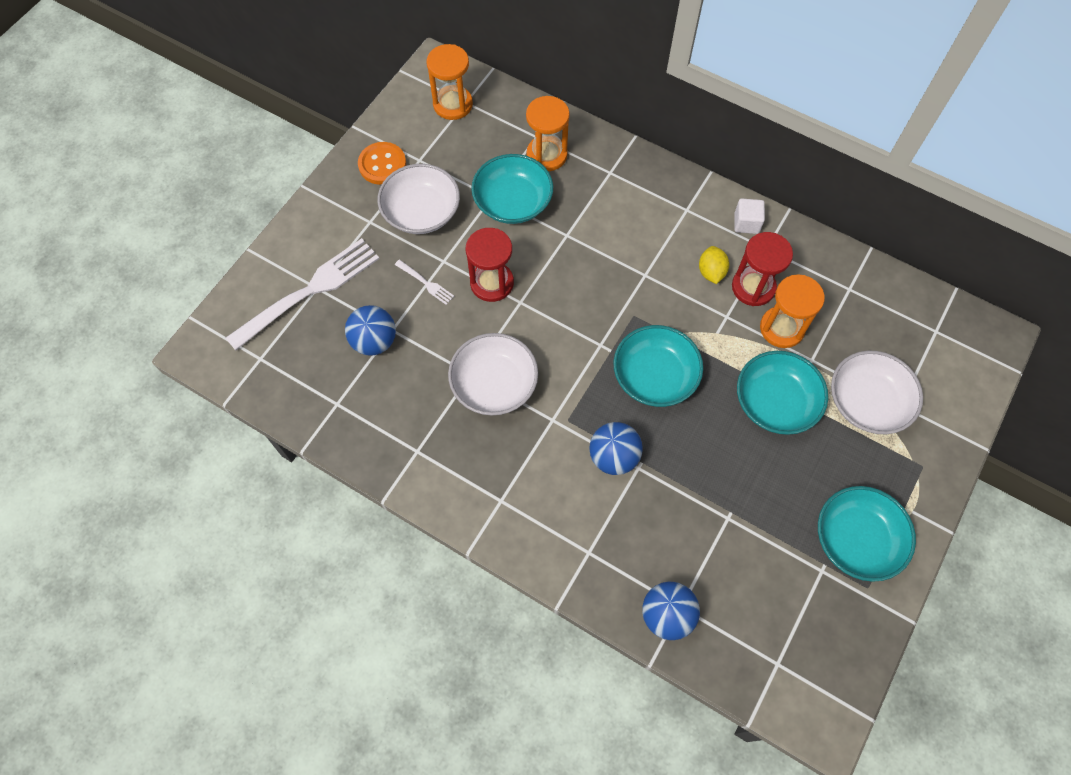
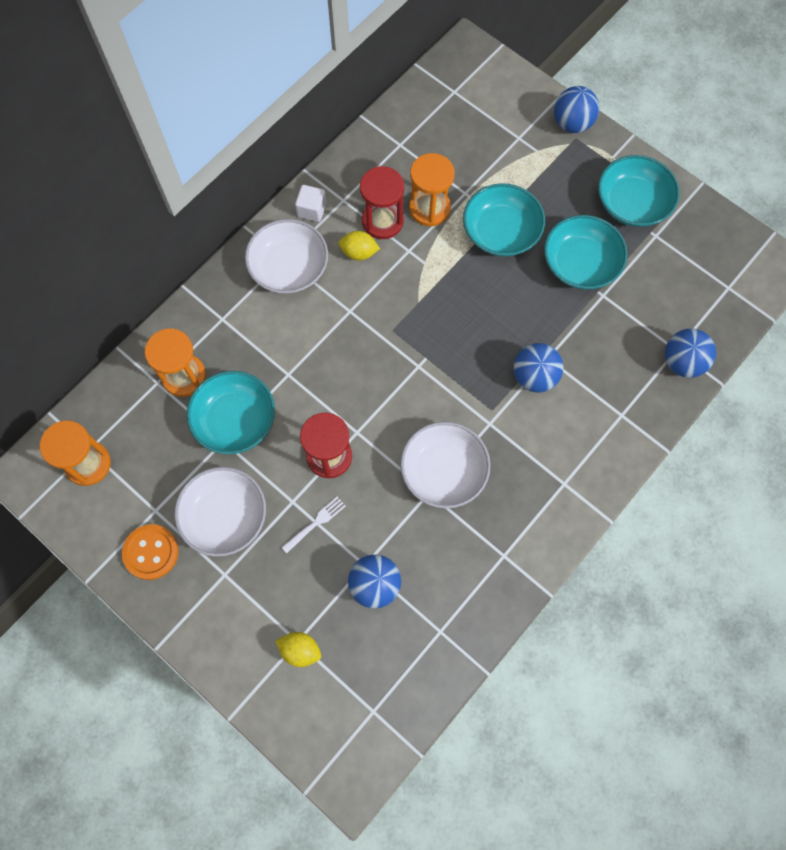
camera: 80 degrees left, 5 degrees up
(309, 291) = (300, 650): white fork -> yellow lemon
(655, 376) = (459, 325): turquoise bowl -> turquoise bowl (580, 263)
(867, 402) = (512, 161): white bowl -> white bowl (289, 267)
(941, 460) = (572, 123): none -> blue ball

